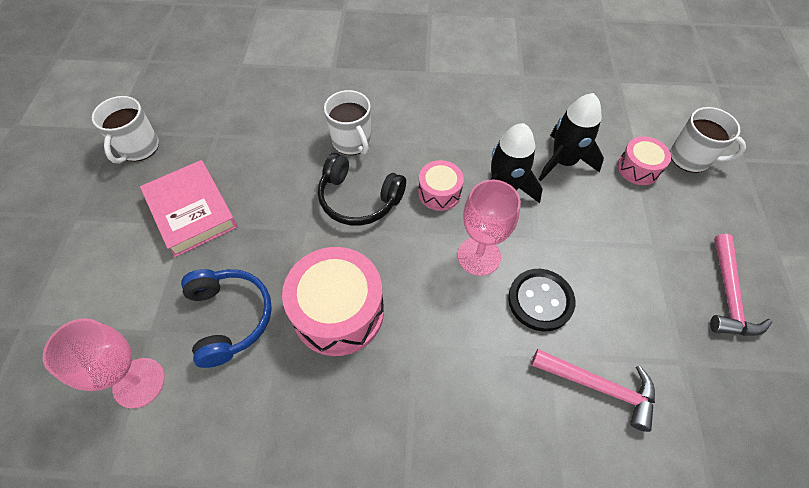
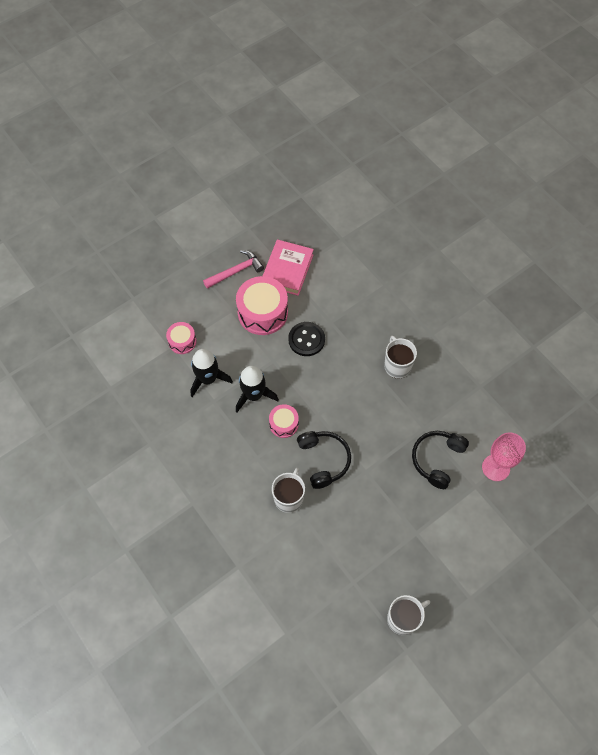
camera: 130 degrees left, 5 degrees up
(192, 211) = (408, 538): pink book -> pink book (287, 270)
(230, 318) = (437, 459): blue headphones -> black headphones
(338, 311) = (390, 416): pink drum -> pink drum (262, 313)
(479, 256) = (306, 379): pink goblet -> none
(599, 387) = (327, 296): pink hammer -> none
(690, 158) = (153, 321): white mug -> white mug (397, 365)

